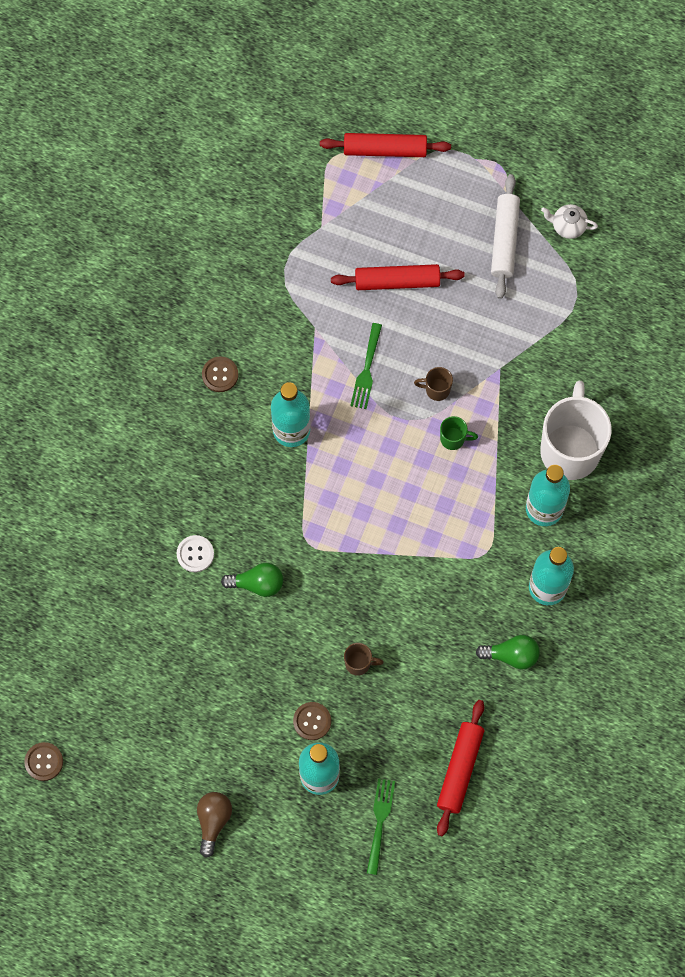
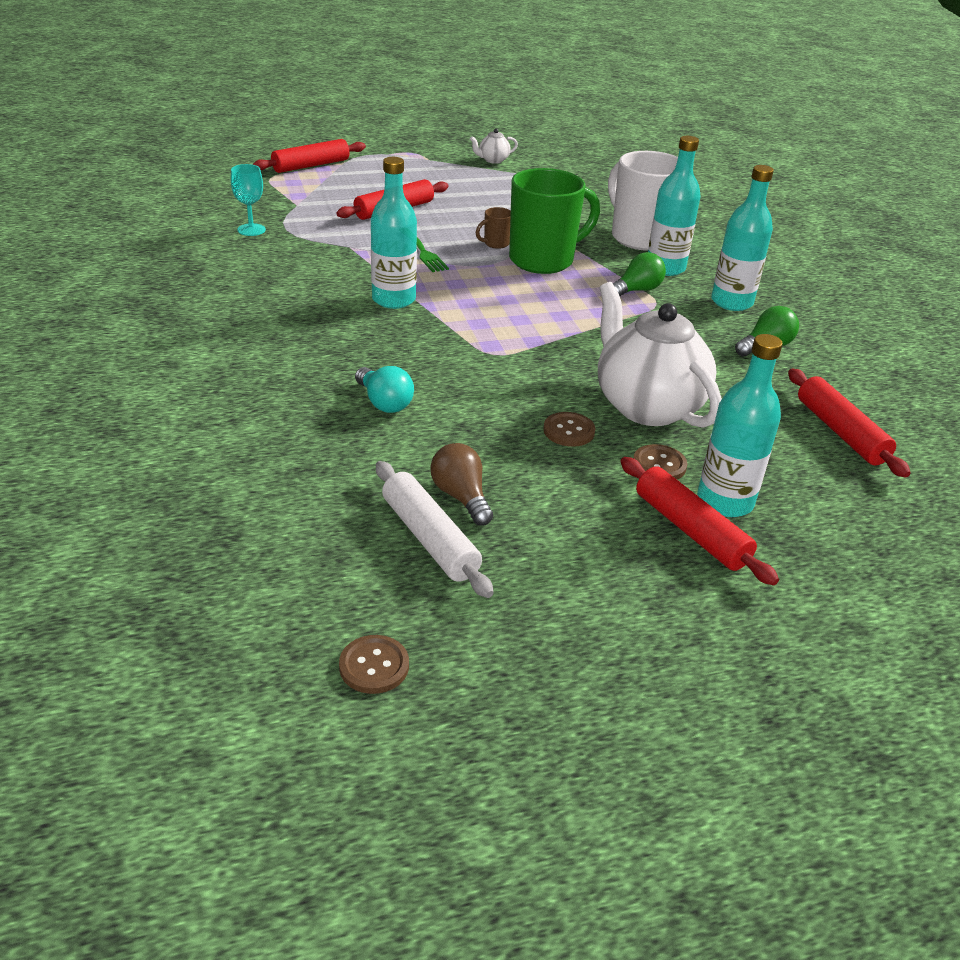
camera: 40 degrees left, 35 degrees down
(195, 554) = (384, 402): white button -> turquoise light bulb
(213, 821) = (667, 604): brown light bulb -> brown light bulb (461, 497)
(220, 375) = (285, 293): brown button -> brown button (569, 431)
(256, 255) = (251, 230): none -> turquoise goblet
(257, 583) = (476, 396): green light bulb -> green light bulb (636, 290)
(277, 783) = (690, 530): none -> red rolling pin
(359, 663) = (646, 406): brown mug -> white teapot
(380, 823) = (835, 507): green fork -> none
(453, 439) = (543, 260): green mug -> green mug, size x2.45
(504, 240) = (455, 175): white rolling pin -> white rolling pin (429, 538)

